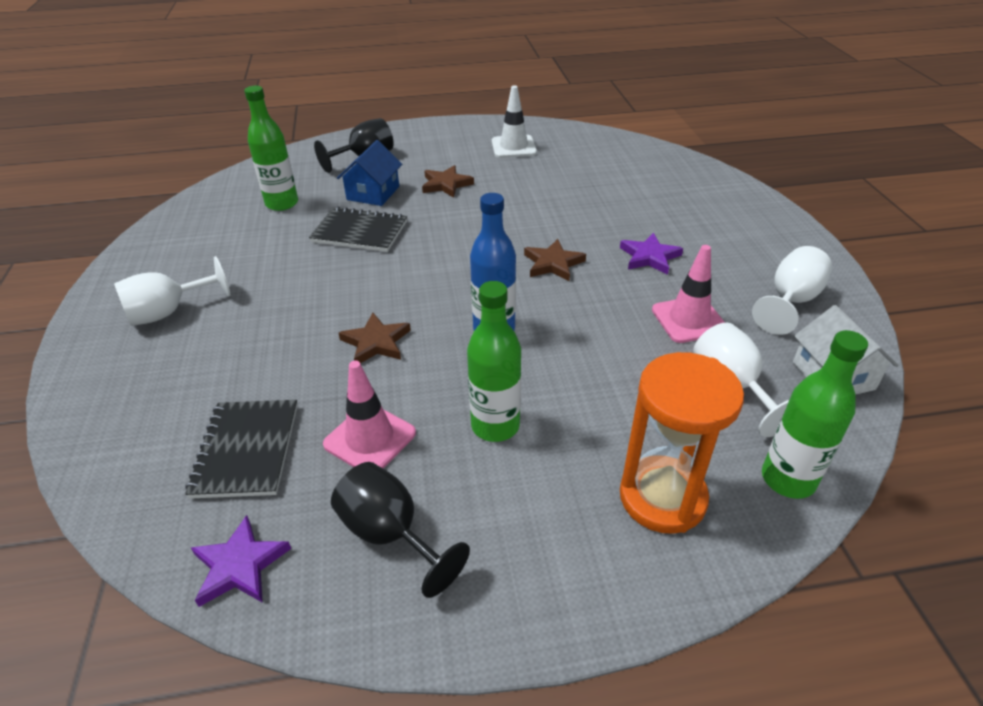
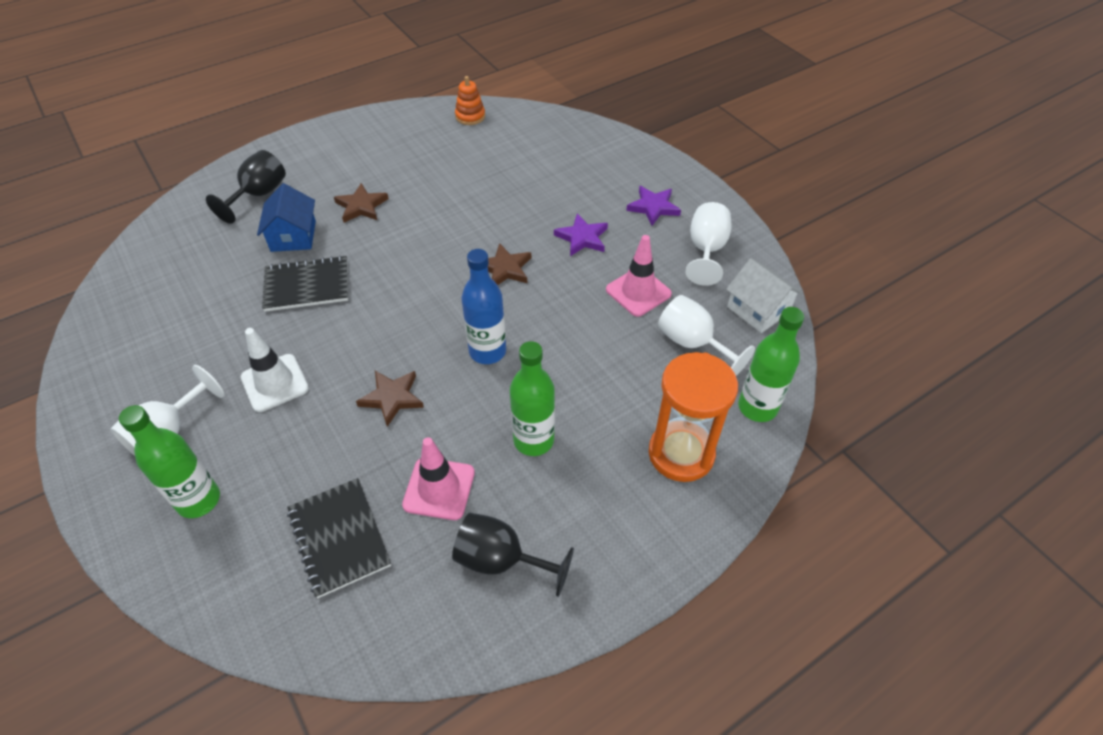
camera: 25 degrees left, 10 degrees up
(240, 565) = (397, 633): purple star -> purple star (653, 207)
(282, 203) = (204, 274): green bottle -> green bottle (199, 500)
(513, 147) = (404, 143): white traffic cone -> white traffic cone (275, 383)
(588, 139) = (470, 116): none -> orange stacking toy

